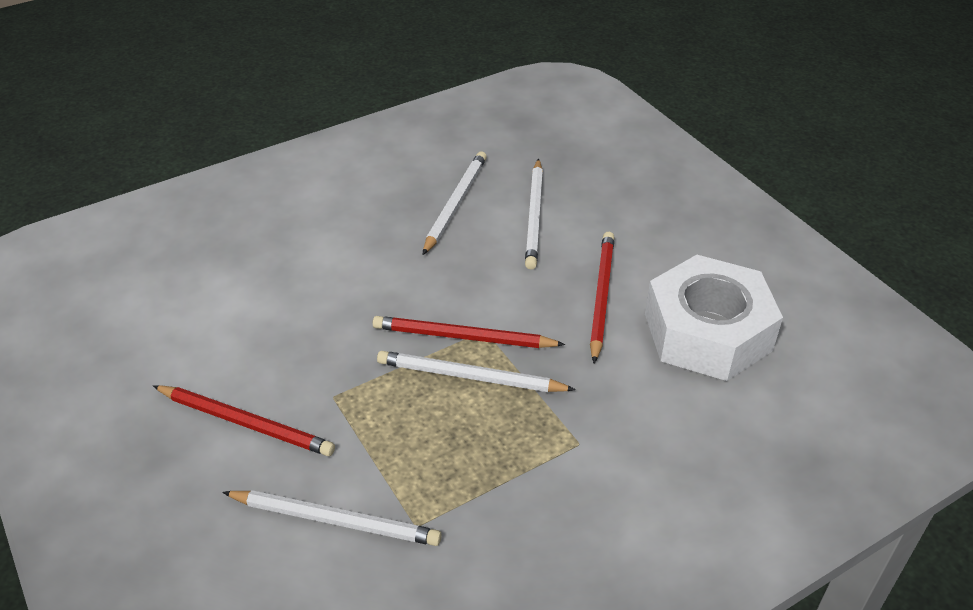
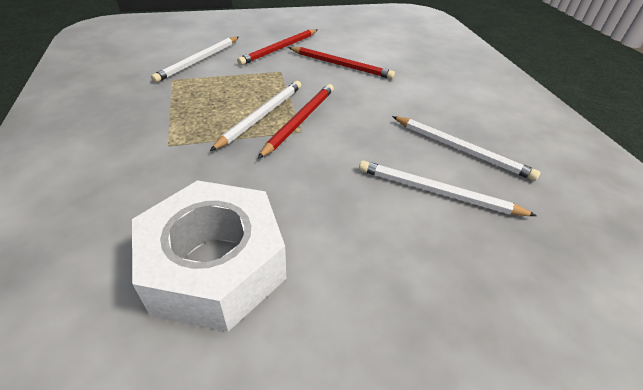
camera: 105 degrees right, 0 degrees up
(601, 296) = (307, 202): red pencil -> red pencil (341, 65)

